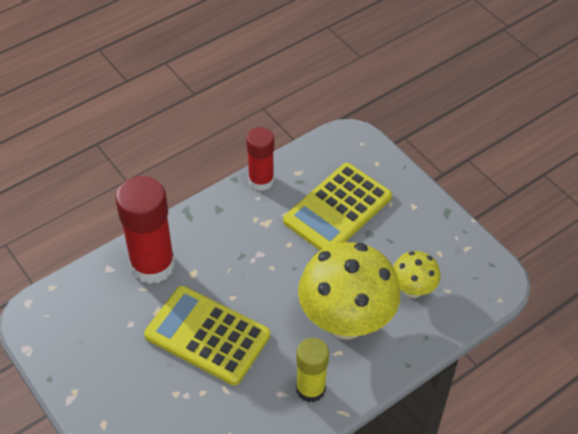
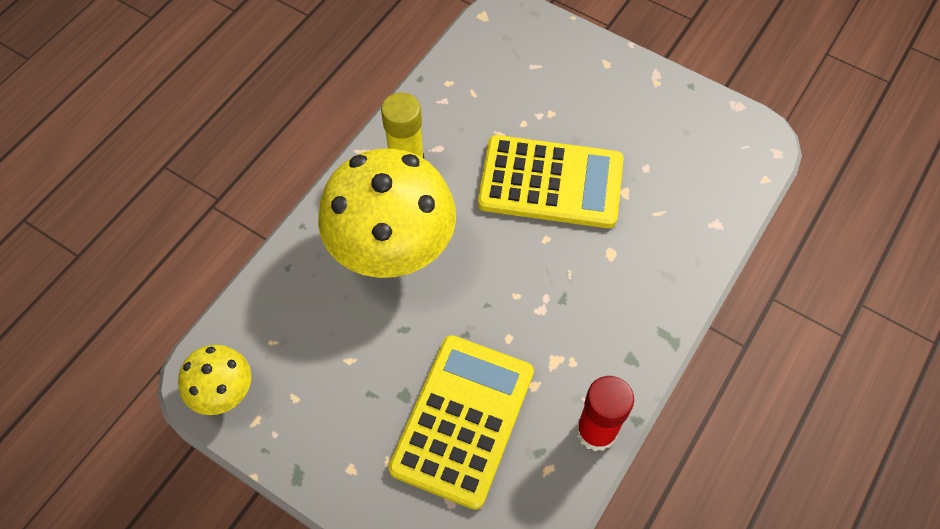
camera: 160 degrees right, 10 degrees up
(153, 265) = (666, 246): red glue stick -> none
(413, 290) = (319, 326): yellow mushroom -> yellow mushroom (225, 394)

